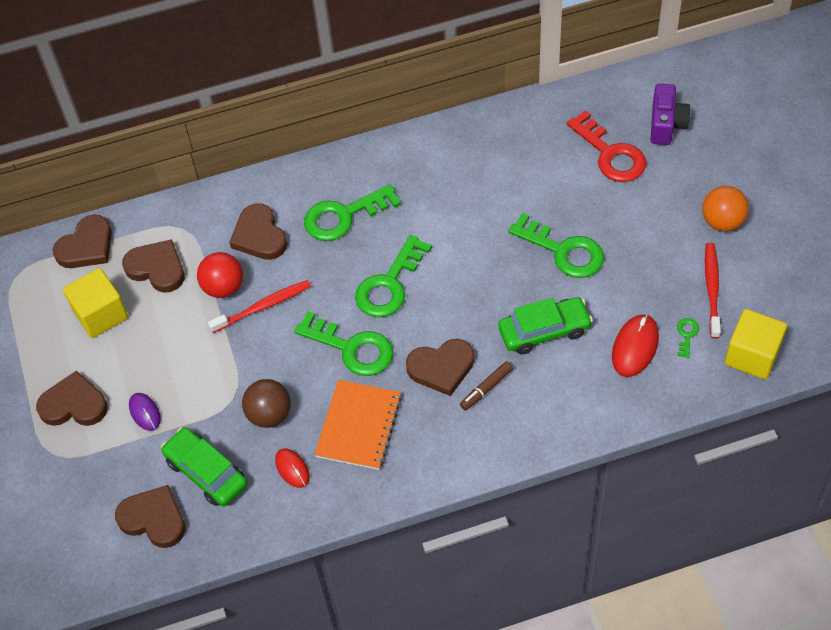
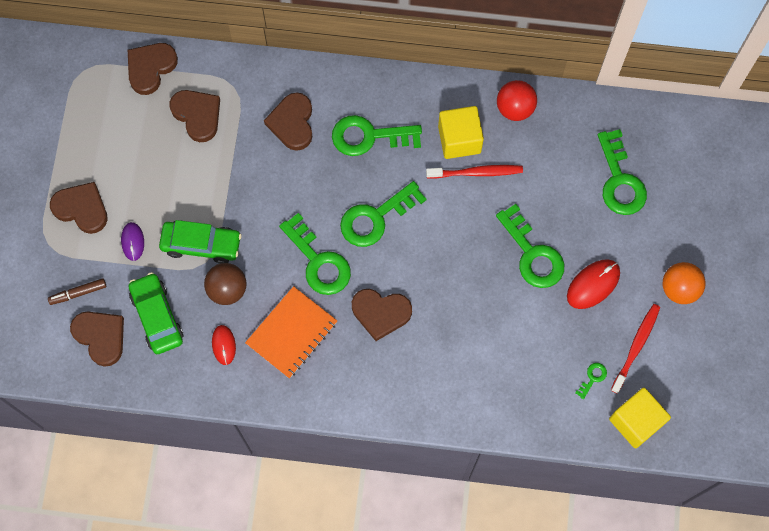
camera: 20 degrees right, 15 degrees up
(86, 246) = (150, 68): brown heart -> brown heart turned 150 degrees clockwise
(100, 314) = (135, 137): yellow cube -> yellow cube (459, 139)
(223, 287) = (242, 157): red ball -> red ball (515, 108)
(263, 306) = (266, 190): red toothbrush -> red toothbrush (476, 172)
(486, 388) = (407, 348): brown marker -> brown marker (78, 293)
(544, 331) = (479, 319): green car -> green car (201, 244)
(610, 154) = (620, 180): red key -> green key
(635, 347) = (545, 368): red mouse -> red mouse (593, 284)
(666, 125) = (682, 174): purple camera -> none

